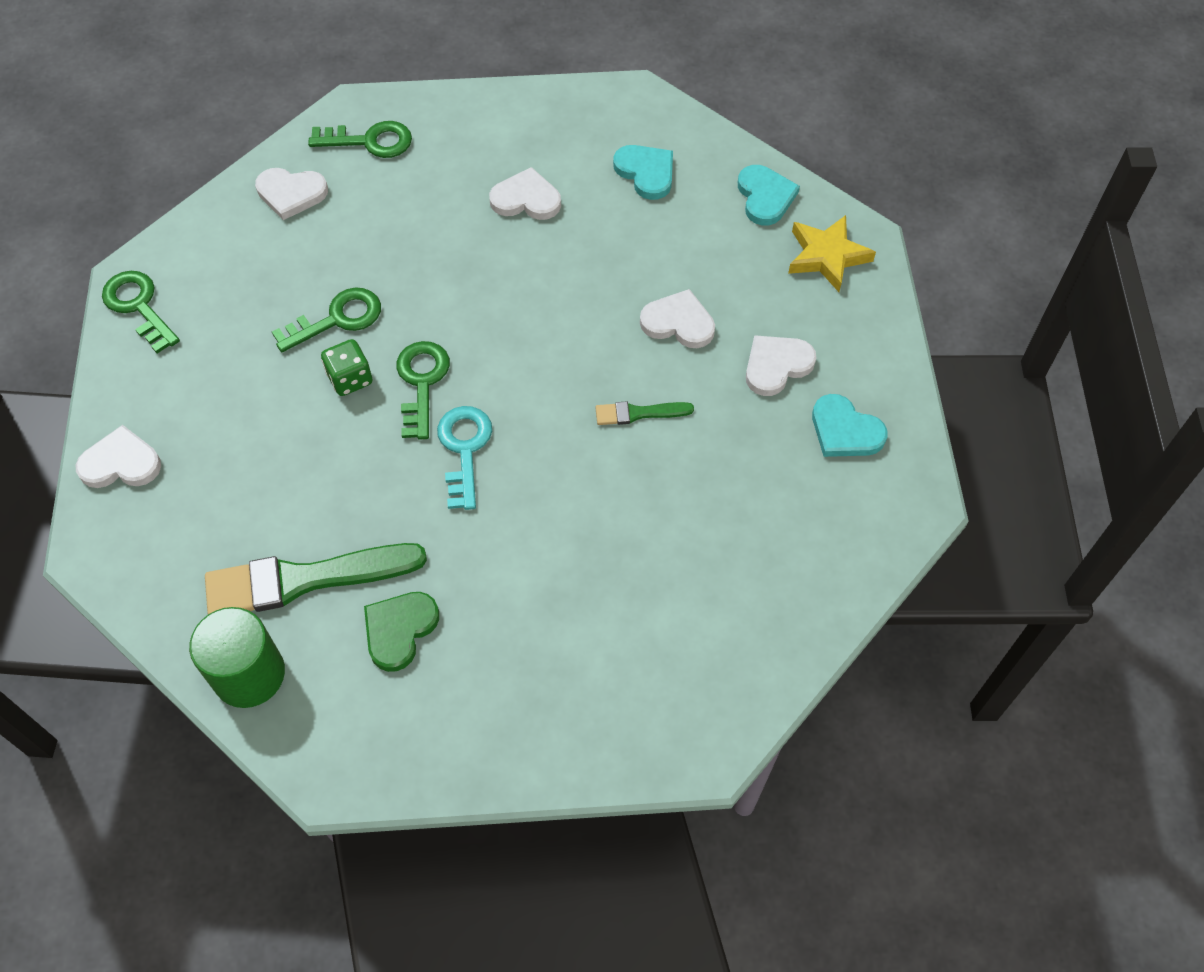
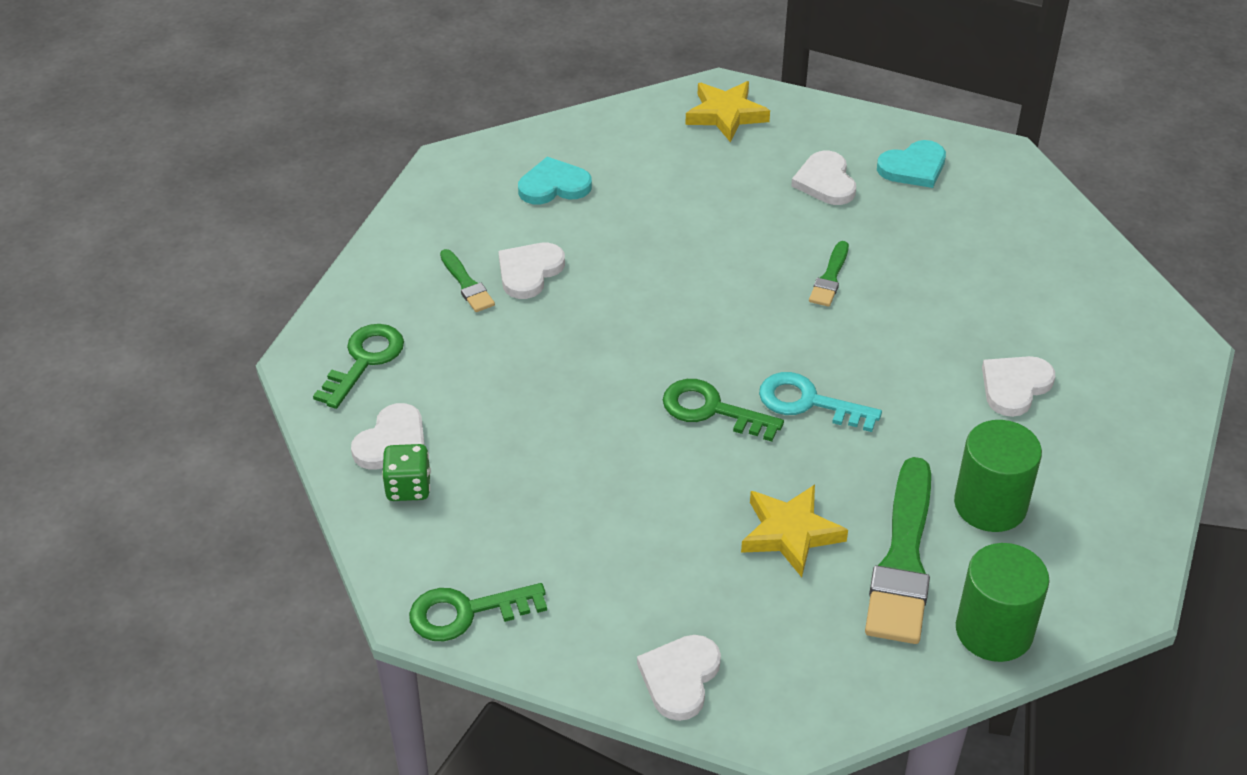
camera: 65 degrees left, 15 degrees down
(302, 487) = (790, 533): none -> yellow star
(336, 319) = (592, 451): green key -> none
(350, 379) = (675, 461): green dice -> green dice (408, 487)
(399, 630) = (990, 505): green heart -> green cylinder
(489, 166) = (467, 284): none -> green brush
(678, 322) = (743, 222): white heart -> white heart (1015, 386)
(765, 197) = (635, 126): turquoise heart -> none

